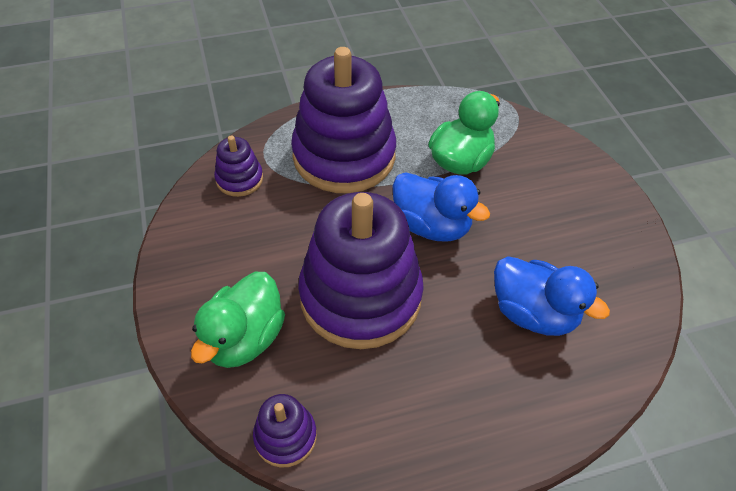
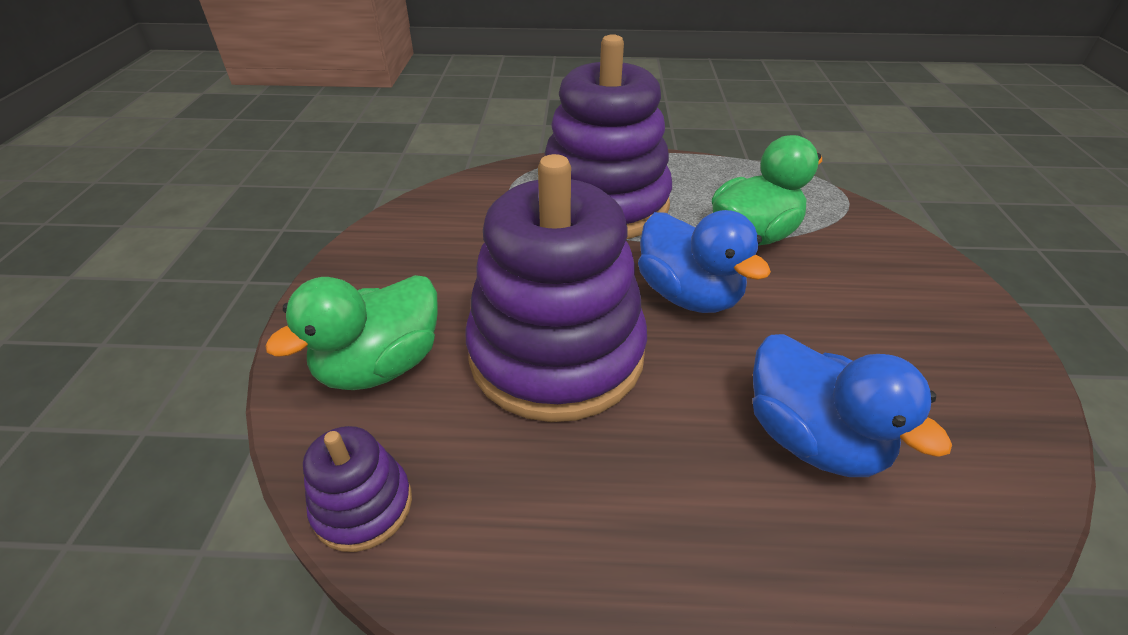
camera: 20 degrees right, 10 degrees down
(239, 179) = (470, 204): purple stacking toy -> none

